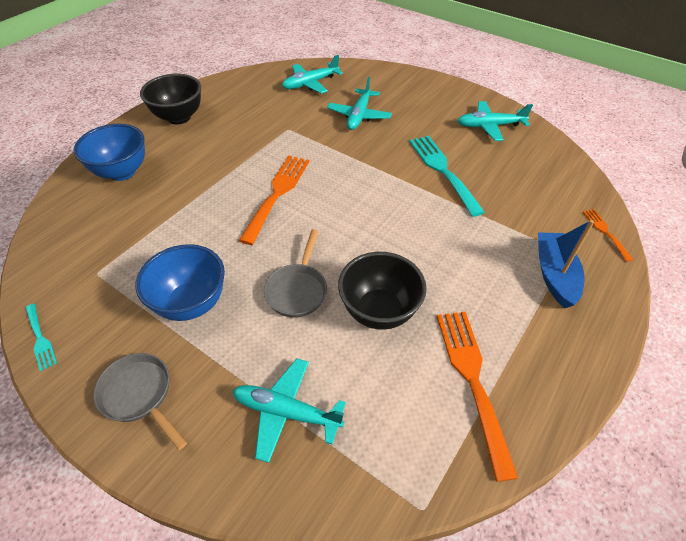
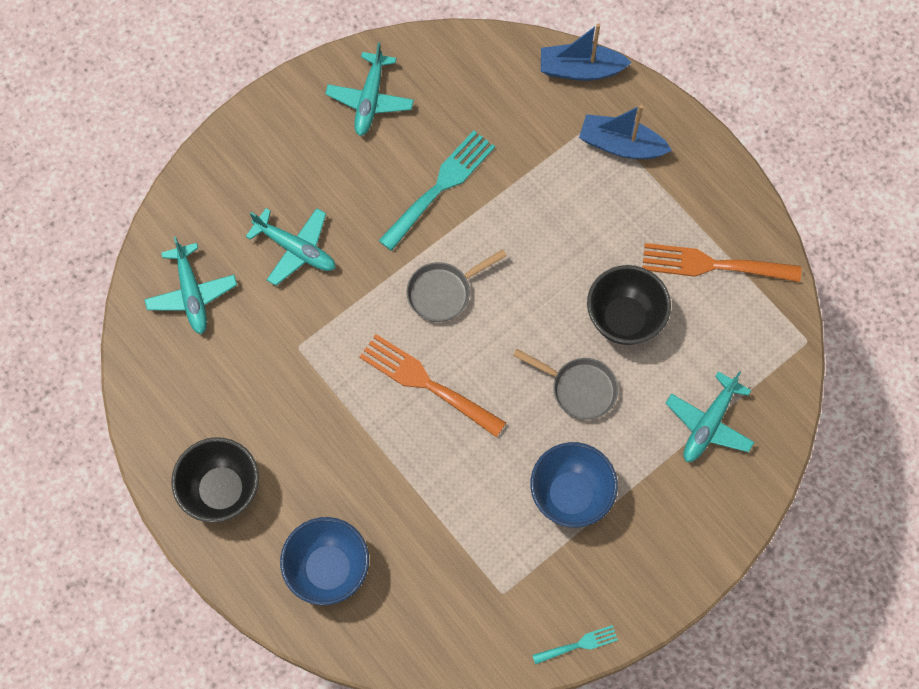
camera: 75 degrees left, 20 degrees up
(139, 395) = (665, 547): grey pan -> grey pan (443, 292)
(443, 171) = (440, 187): turquoise fork -> turquoise fork turned 135 degrees clockwise
(605, 232) = (580, 70): orange fork -> blue boat

